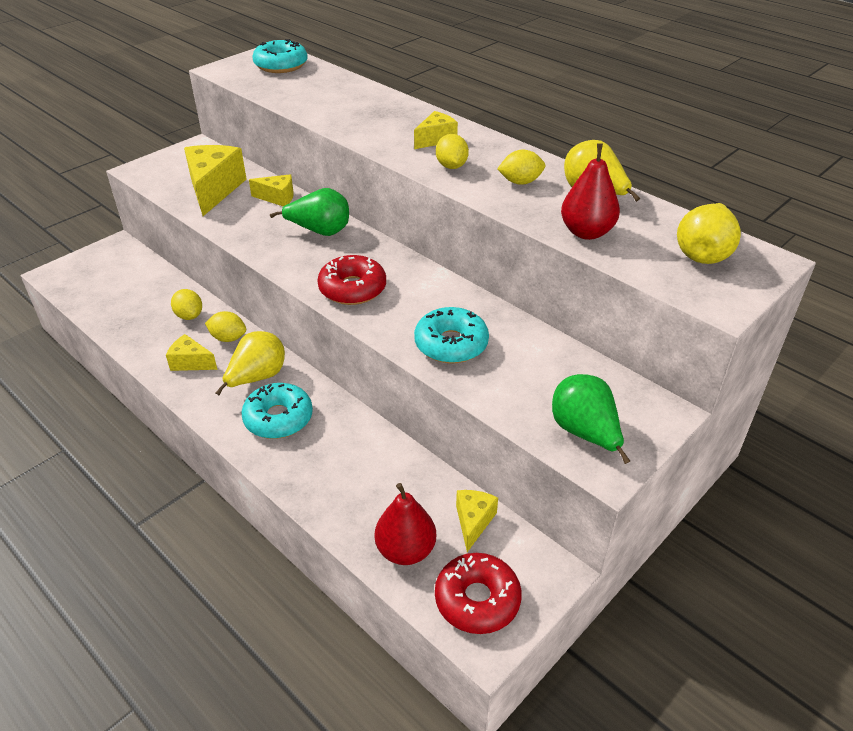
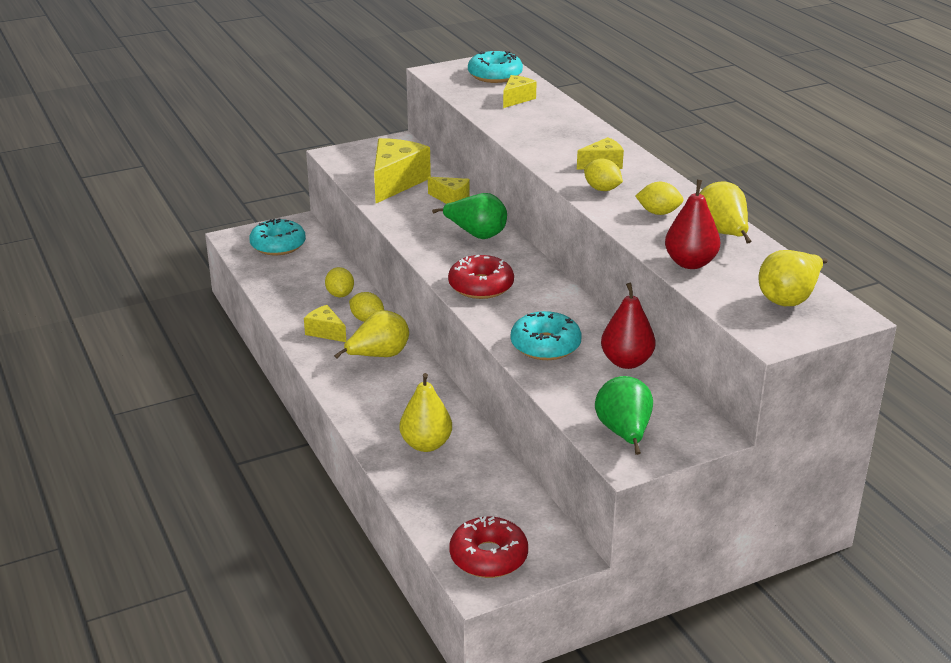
camera: 20 degrees right, 10 degrees down
(278, 418) = (383, 391): turquoise donut -> turquoise donut (278, 245)
(350, 473) = (426, 444): none -> yellow pear
(406, 550) = (445, 509): red pear -> red pear (626, 362)
(451, 166) = (602, 189): yellow lemon -> yellow lemon turned 60 degrees counterclockwise
(473, 522) = (516, 504): yellow cheese -> yellow cheese (517, 99)

